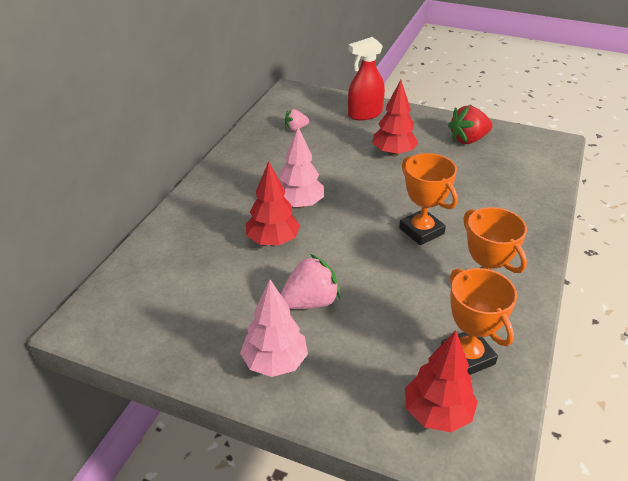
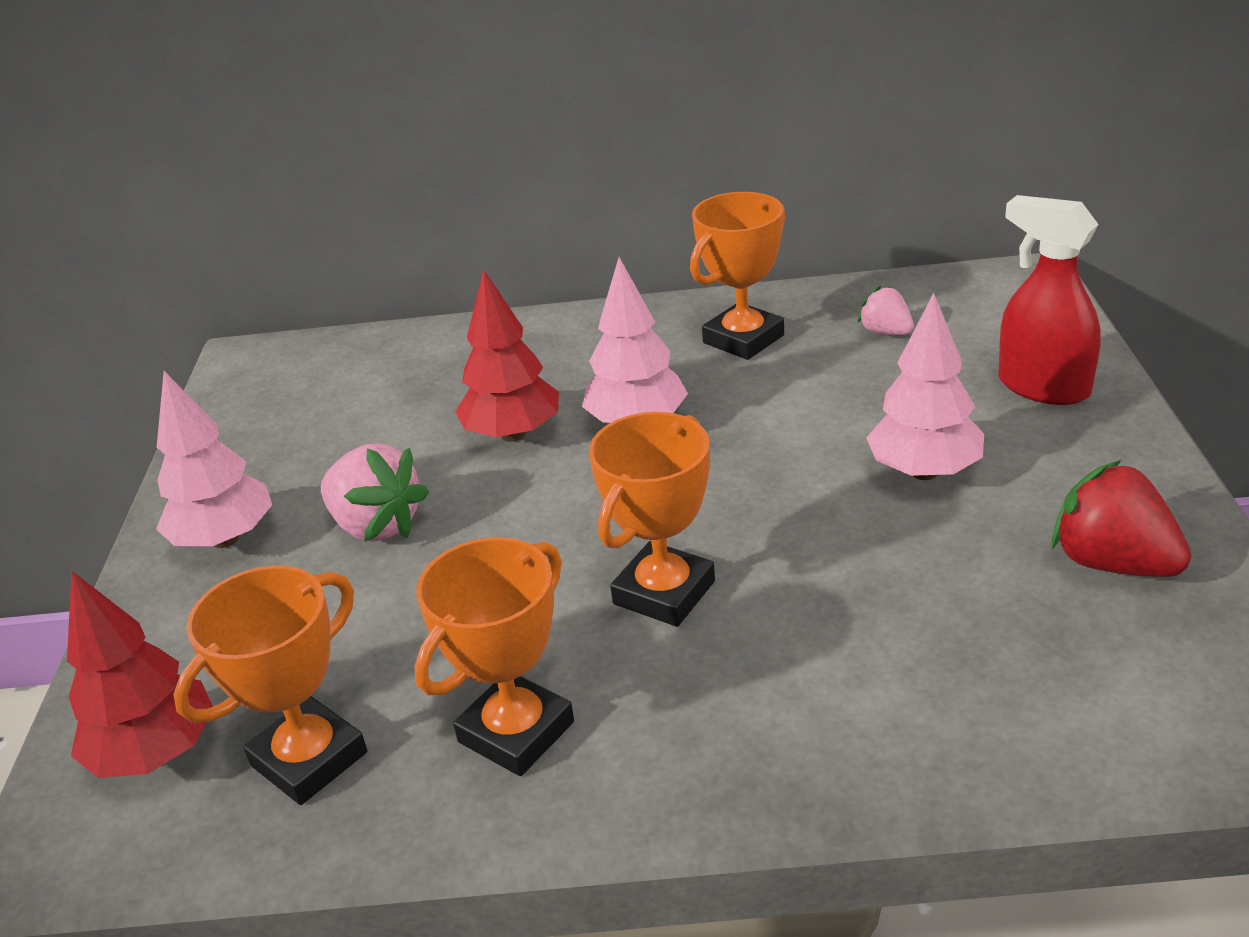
camera: 70 degrees right, 5 degrees down
(263, 159) = (743, 339): none -> orange trophy
(393, 153) = (924, 472): red tree -> pink tree

